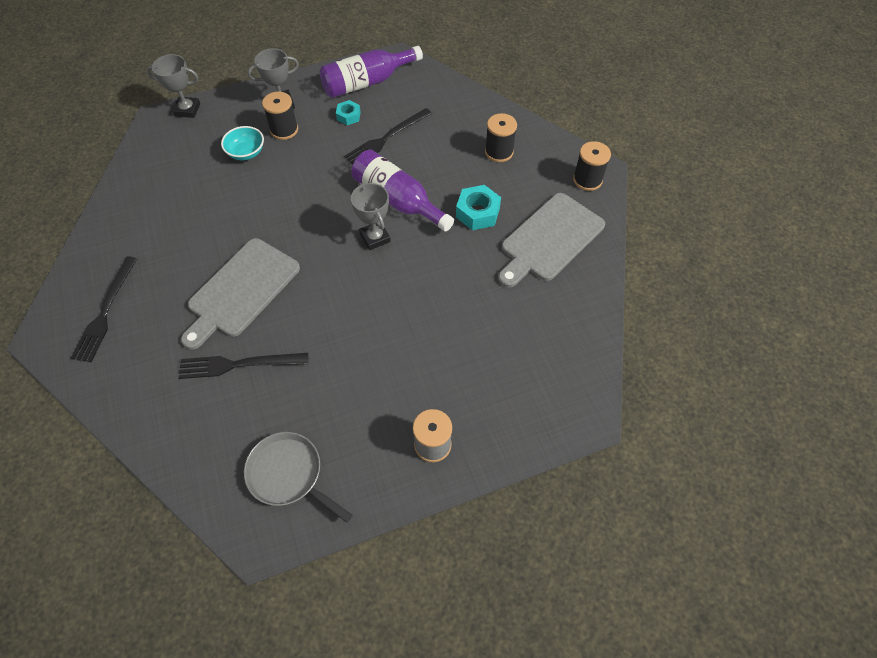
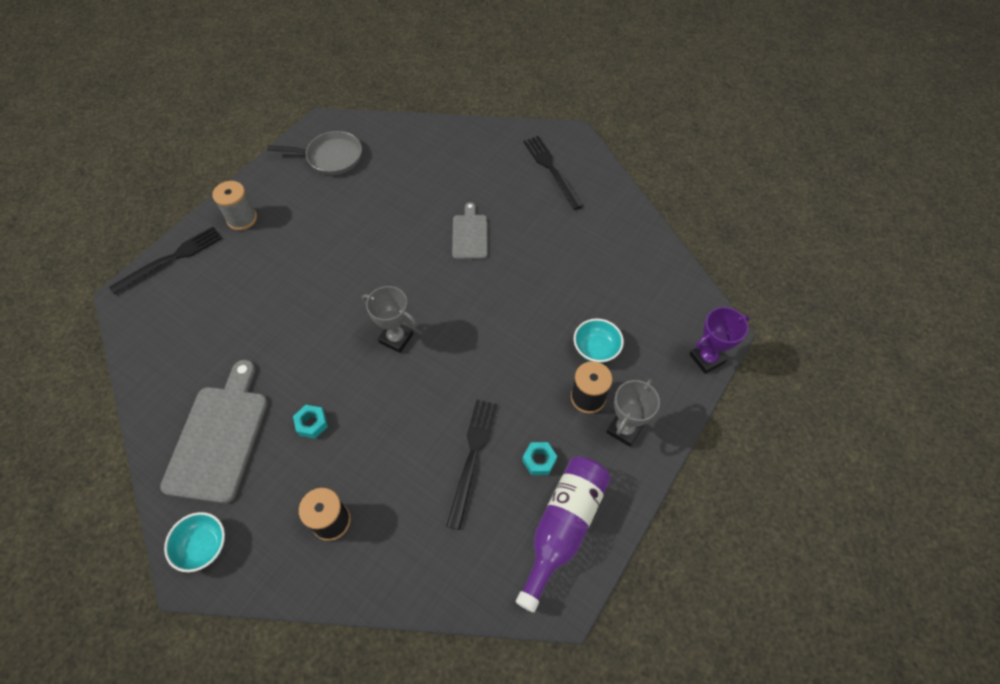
camera: 145 degrees right, 0 degrees up
(187, 110) = (707, 359): grey trophy -> purple trophy
(239, 364) = (421, 191): black fork -> black fork (171, 259)
(241, 290) = (470, 234): grey cutting board -> grey cutting board, size x0.56
(398, 200) = (403, 389): purple bottle -> none
(477, 213) = (312, 423): turquoise nut -> turquoise nut, size x0.61
(587, 180) = (203, 546): black spool -> turquoise bowl

